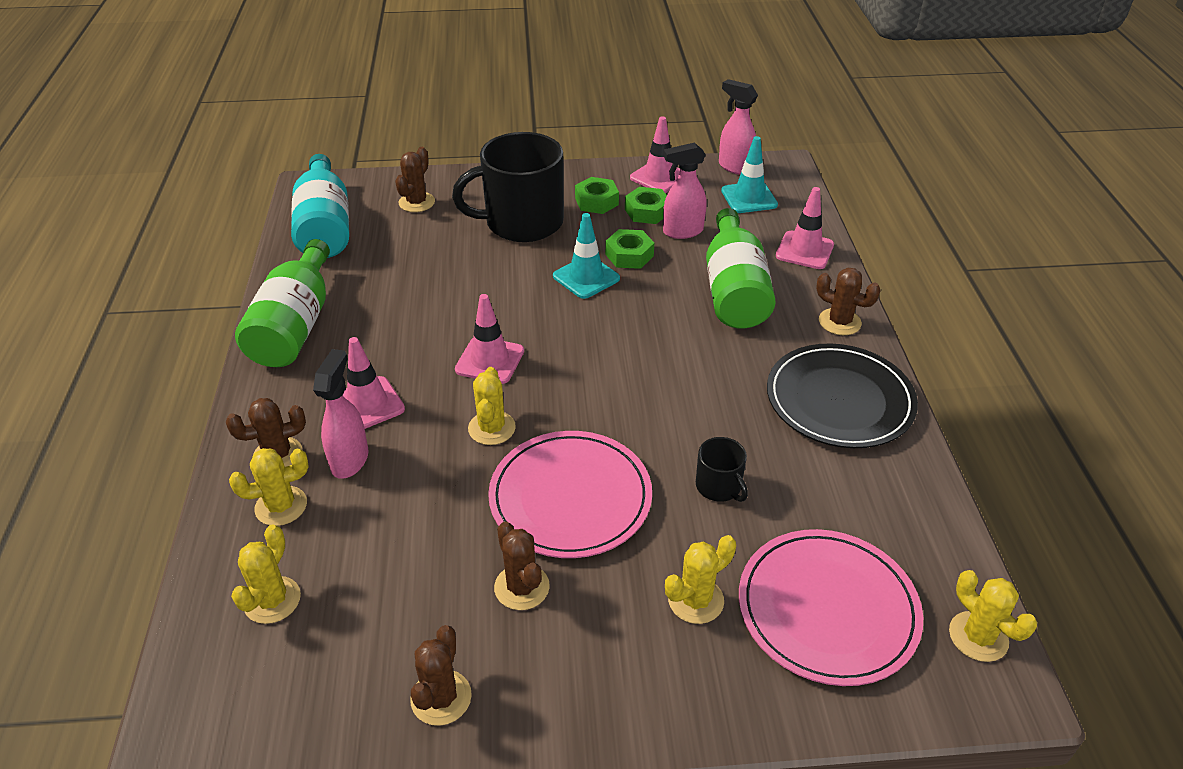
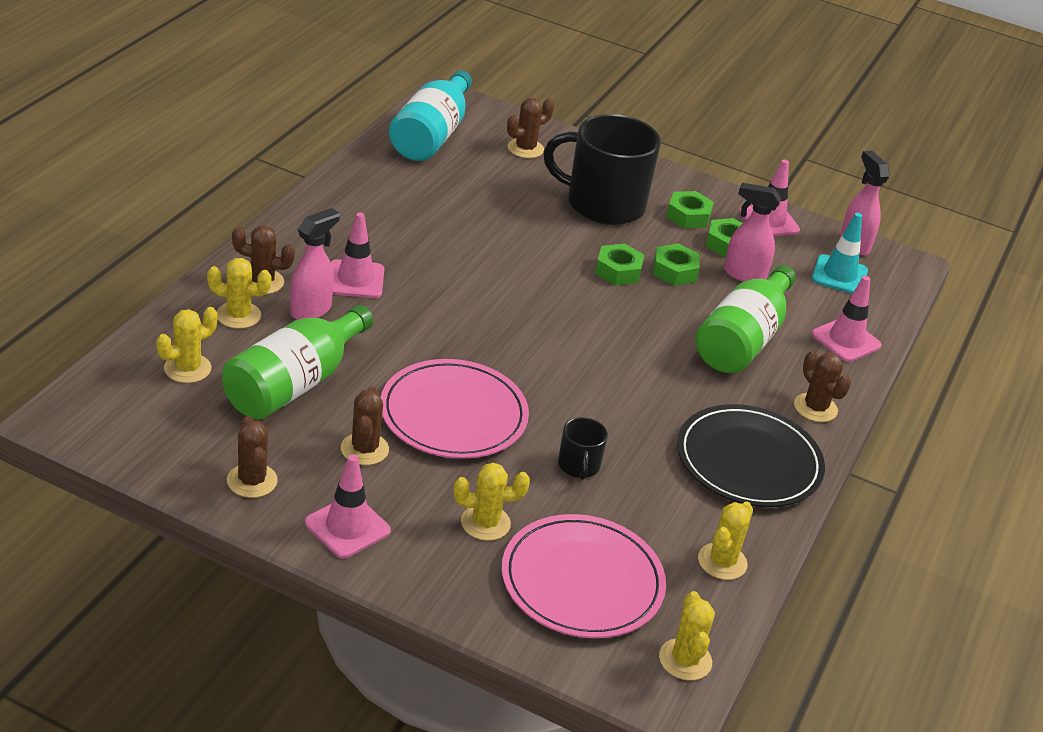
camera: 25 degrees right, 5 degrees down
(295, 326) = (346, 200): green bottle -> green bottle (294, 384)
(441, 697) = (252, 481): brown cactus -> brown cactus turned 60 degrees counterclockwise
(490, 360) = (477, 294): pink traffic cone -> pink traffic cone (347, 527)
(492, 428) = (436, 340): yellow cactus -> yellow cactus (722, 562)
(586, 277) = (618, 271): turquoise traffic cone -> green nut

